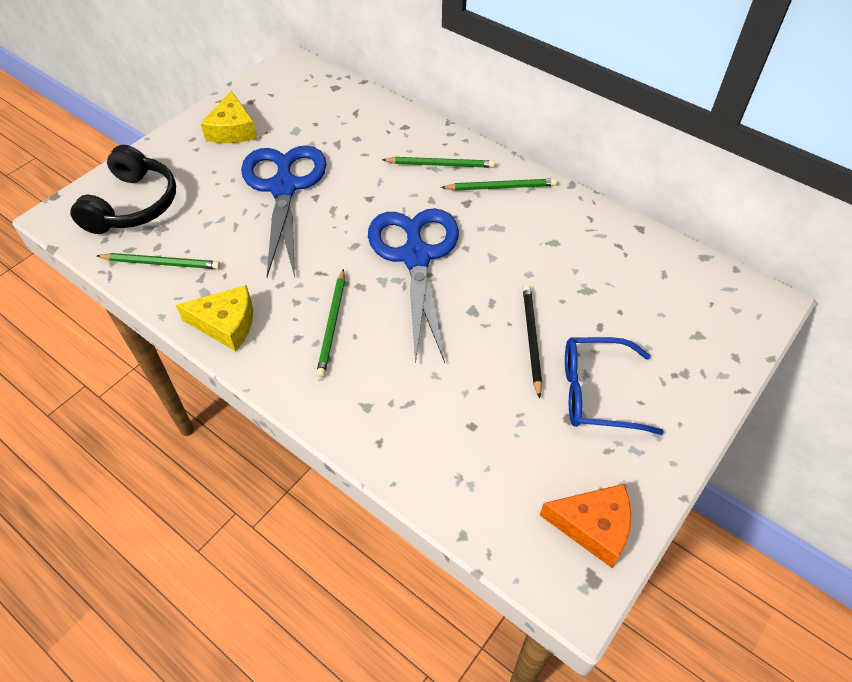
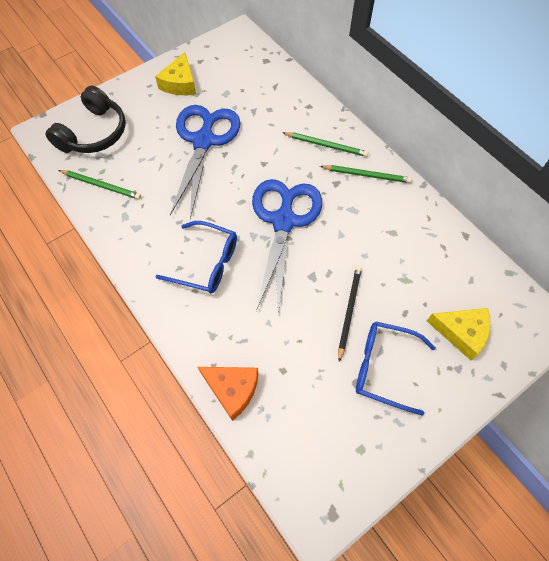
camera: 15 degrees right, 10 degrees up
(226, 324) = (133, 245): yellow cheese -> yellow cheese (461, 332)
(332, 324) = (207, 263): green pencil -> blue glasses
(593, 526) = (346, 473): orange cheese -> orange cheese (232, 389)

